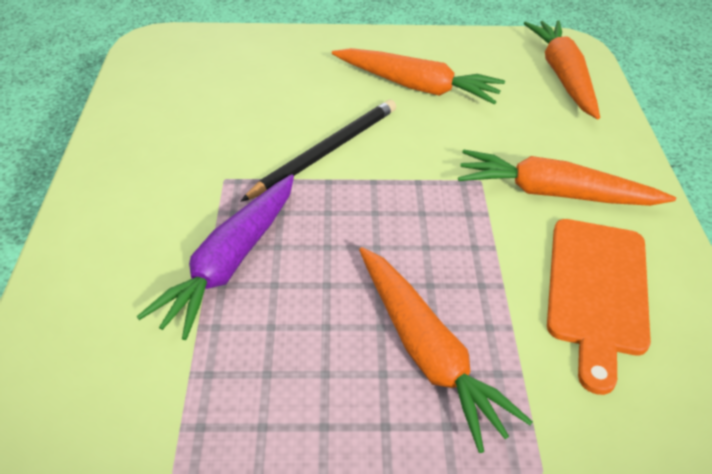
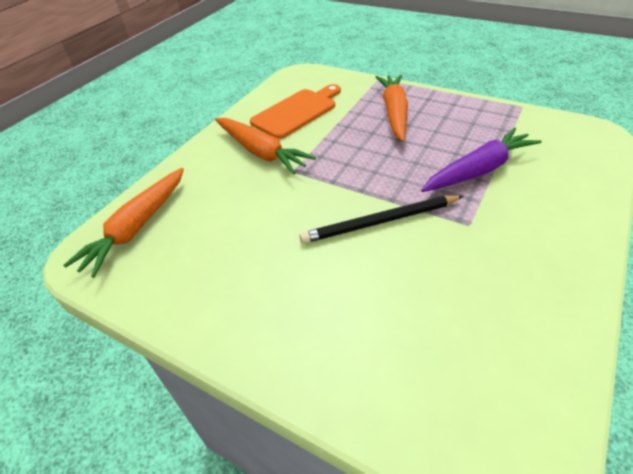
camera: 145 degrees left, 0 degrees up
(417, 87) = (258, 259): orange carrot -> none

